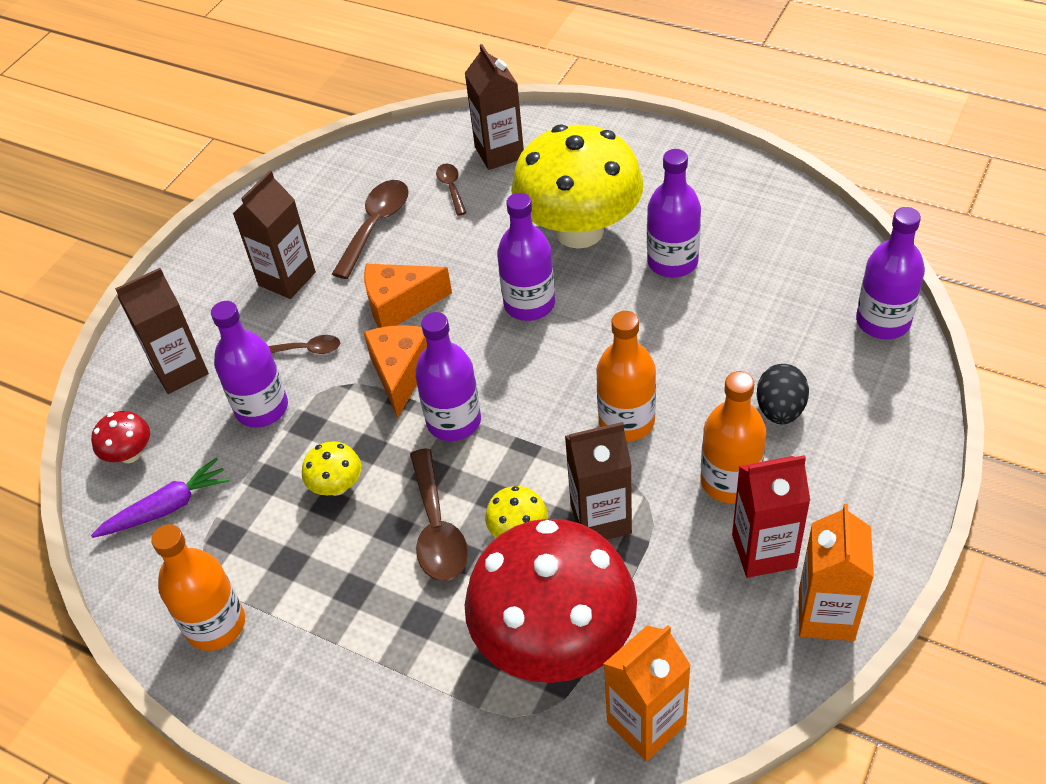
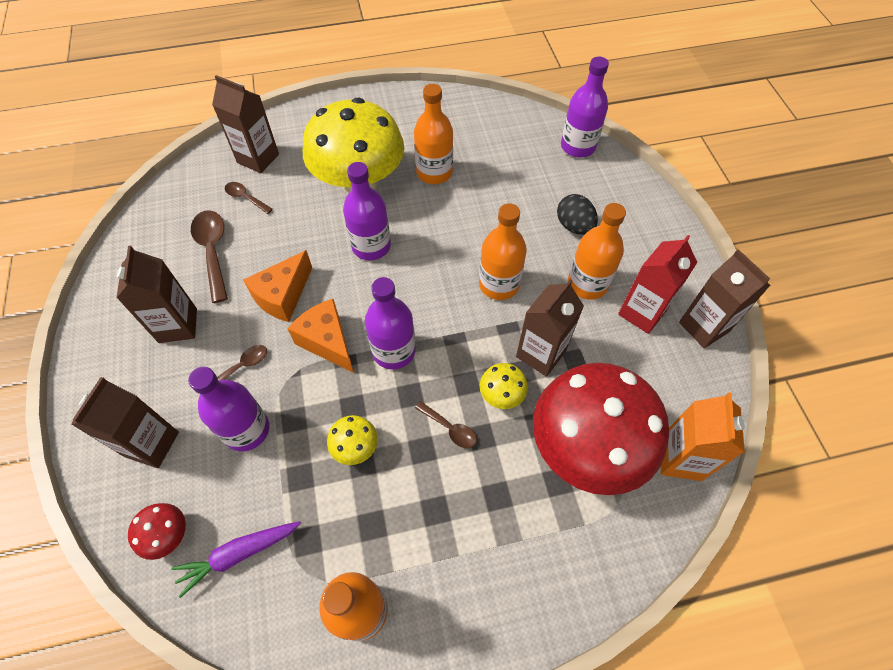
camera: 45 degrees left, 10 degrees up
(166, 508) = (239, 554): purple carrot -> purple carrot turned 135 degrees counterclockwise
(437, 528) = (450, 428): brown spoon -> brown spoon, size x0.56
(672, 262) = (434, 172): purple bottle -> orange bottle
(826, 615) = (704, 327): orange carton -> brown carton

